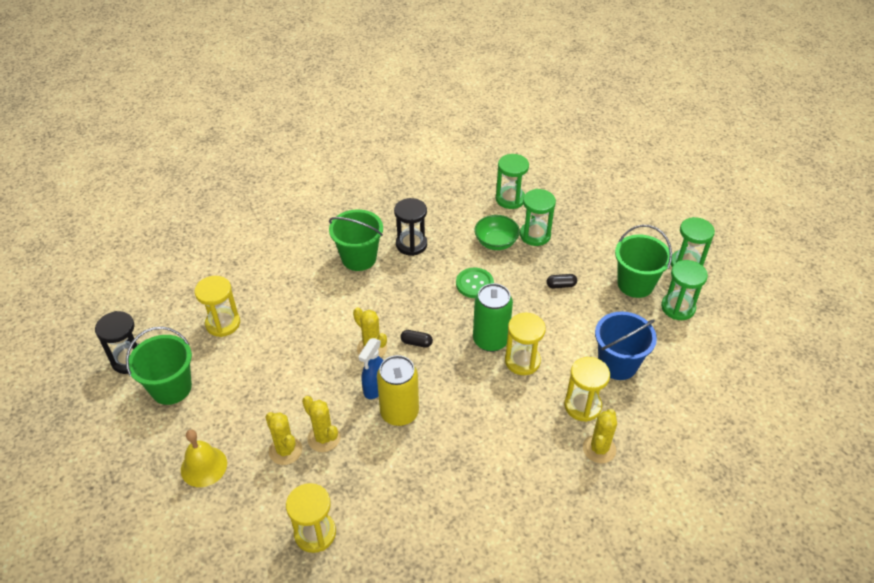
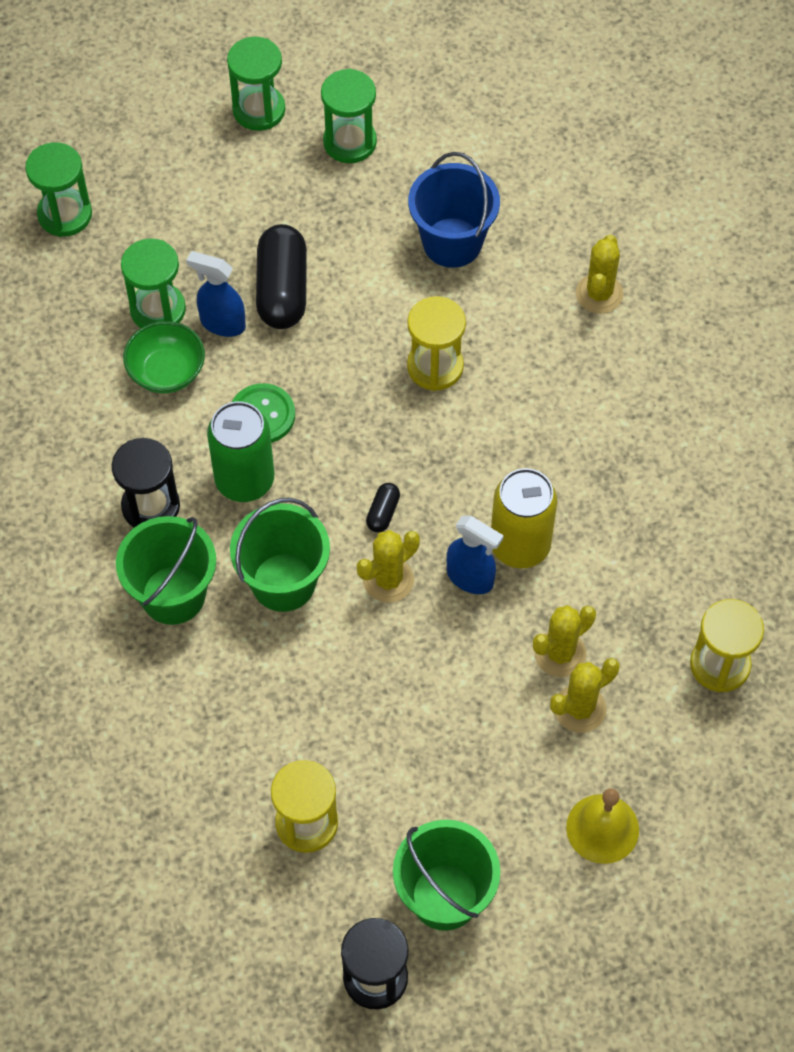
camera: 85 degrees left, 15 degrees up
(490, 340) = (388, 405): green can -> green can (244, 480)
(510, 199) = (56, 335): green hourglass -> green hourglass (65, 214)
(532, 262) = (222, 323): none -> blue spray bottle
(561, 285) = (282, 290): black capsule -> black capsule, size x2.19
(582, 406) = (525, 301): yellow hourglass -> none
(599, 449) = (599, 294): yellow cactus -> yellow cactus turned 75 degrees clockwise
(635, 284) = (293, 187): green bucket -> green bucket (283, 582)

